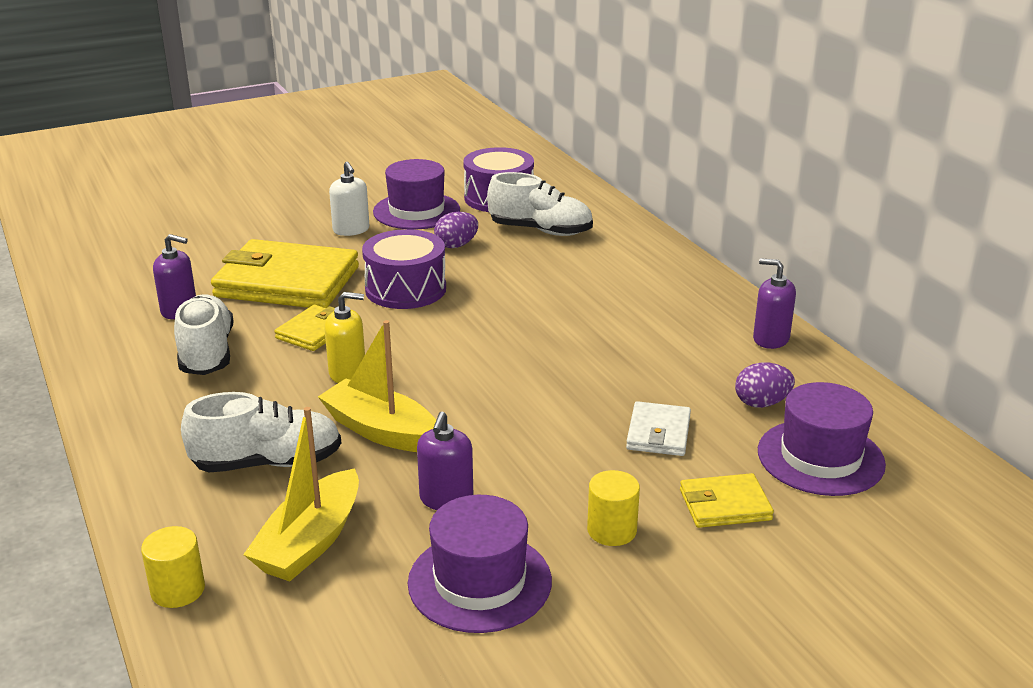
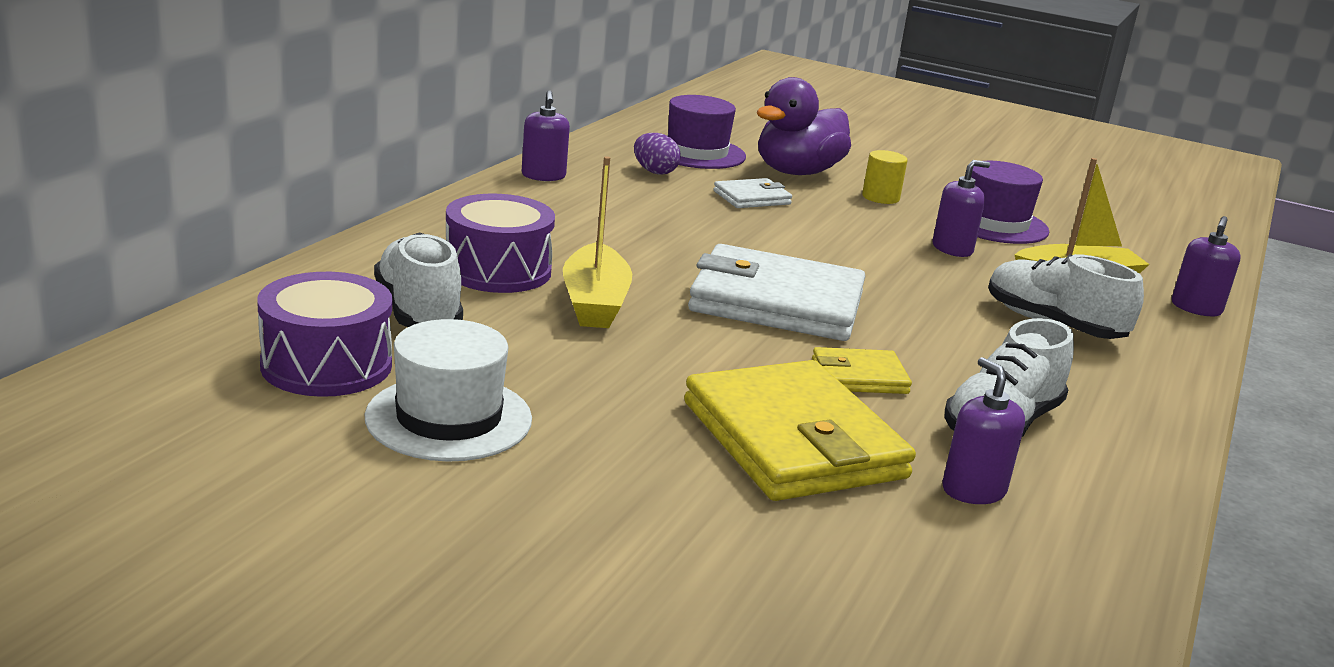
camera: 130 degrees left, 5 degrees down
(178, 590) = (1196, 308): yellow cylinder -> purple soap dispenser
(348, 373) = (890, 332): yellow soap dispenser -> none
(351, 230) = (582, 451): white soap dispenser -> none
(381, 431) = (932, 292): yellow boat -> yellow boat (595, 303)
(405, 289) = (691, 353): purple drum -> purple drum (498, 270)
(416, 211) = (449, 418): purple hat -> white hat
(438, 347) = (776, 302): none -> white wallet
(456, 245) = (532, 354): purple egg -> none
(725, 505) = (797, 172): yellow wallet -> purple duck

